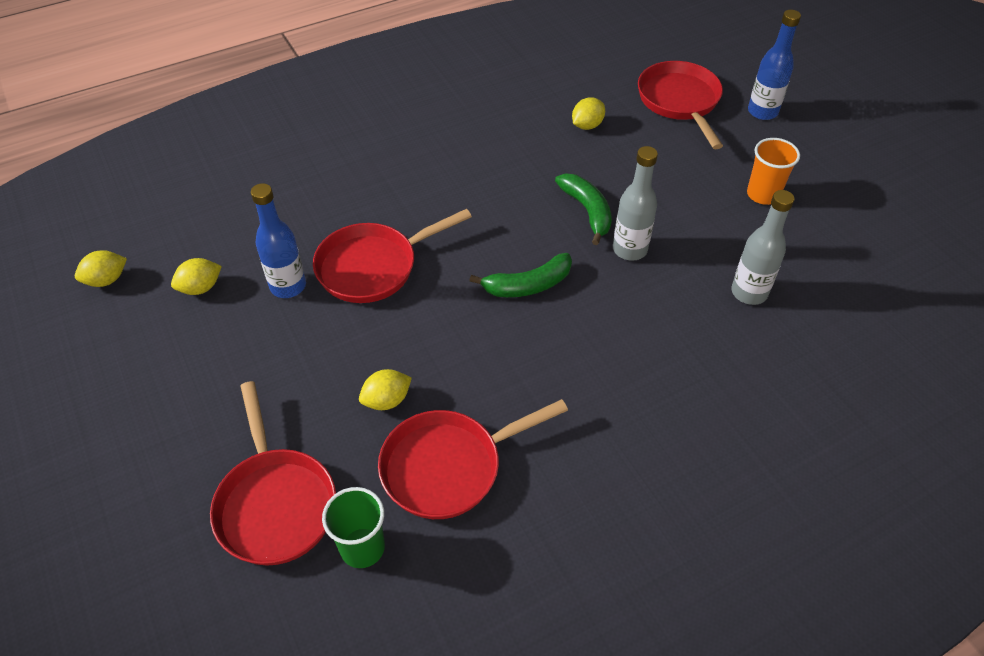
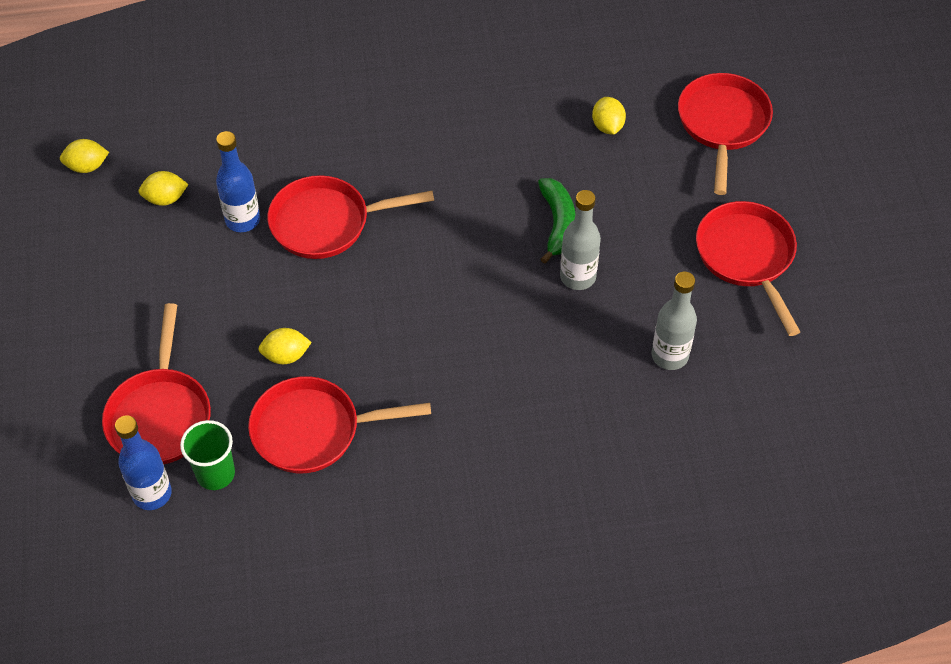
camera: 20 degrees right, 5 degrees up
(528, 285) = (461, 284): green banana -> none
(587, 125) = (607, 126): yellow lemon -> yellow lemon turned 75 degrees counterclockwise
(762, 112) = (805, 161): blue bottle -> blue bottle (152, 494)
(763, 194) = (747, 257): orange cup -> red pan

